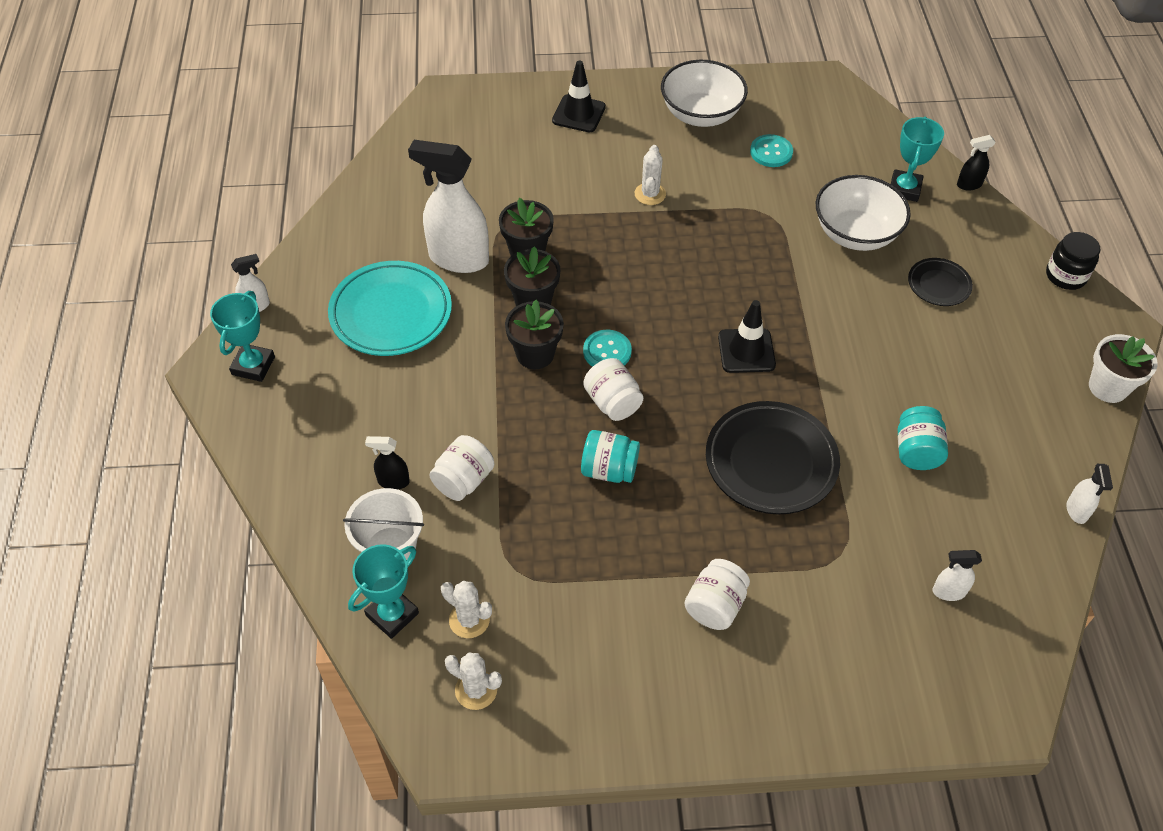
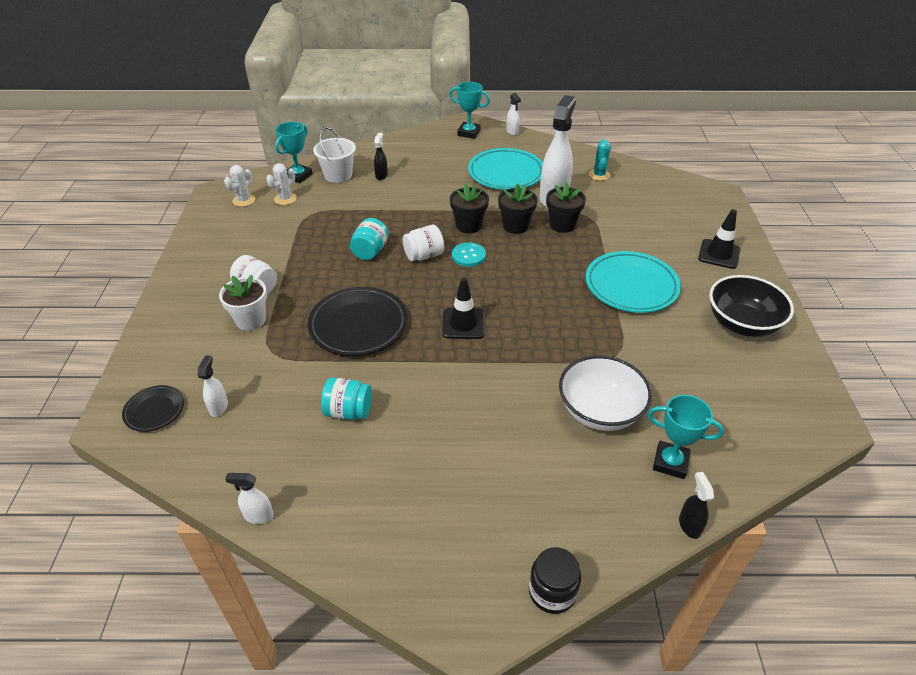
camera: 95 degrees right, 10 degrees down
(392, 614) = (298, 176): turquoise trophy -> turquoise trophy turned 75 degrees clockwise
(398, 207) = (599, 175): none -> turquoise cactus
(463, 480) = (376, 198): white jar -> none
(650, 194) = (631, 286): white cactus -> turquoise plate
(701, 114) = (742, 324): white bowl -> black bowl
(771, 152) = (702, 365): turquoise button -> none
(938, 285) = (535, 465): black plate -> black plate (155, 411)
(1108, 387) = (391, 588): white flower pot -> white flower pot (250, 320)

